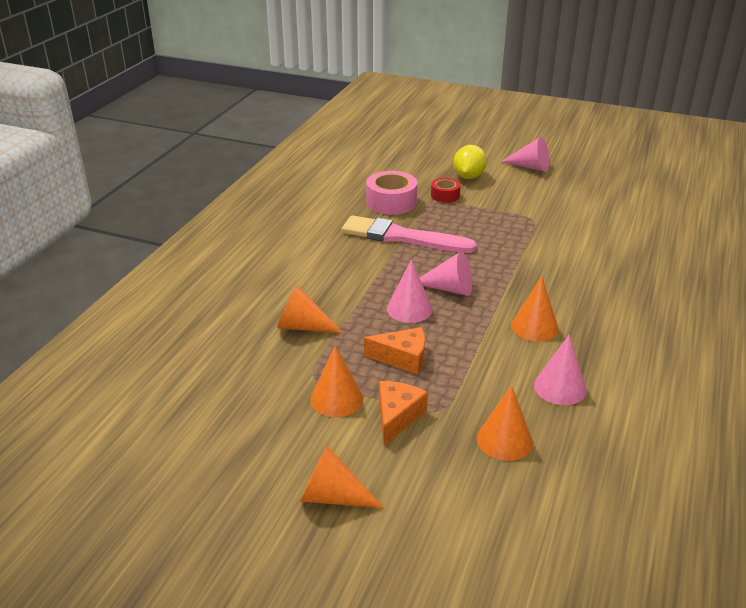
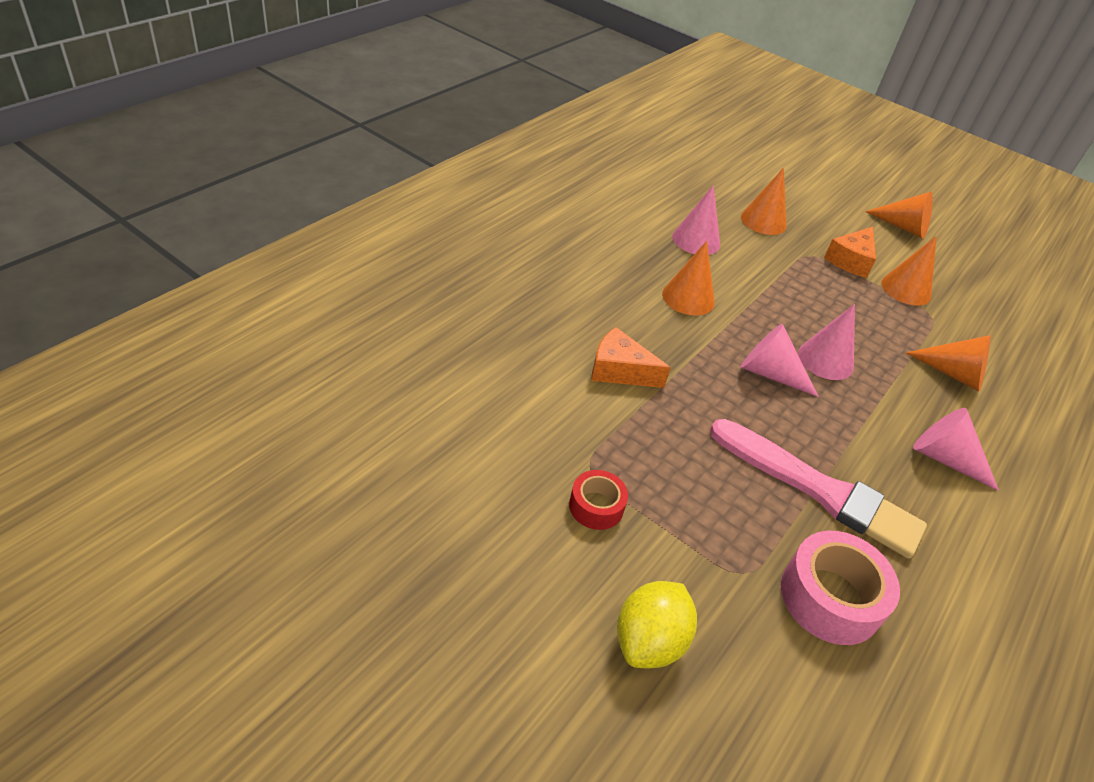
camera: 170 degrees left, 10 degrees up
(403, 358) = (840, 307): orange cheese -> orange cheese (619, 370)
(445, 195) = (720, 585): red tape -> red tape (596, 506)
(530, 167) = (493, 636): pink cone -> pink cone (944, 459)

